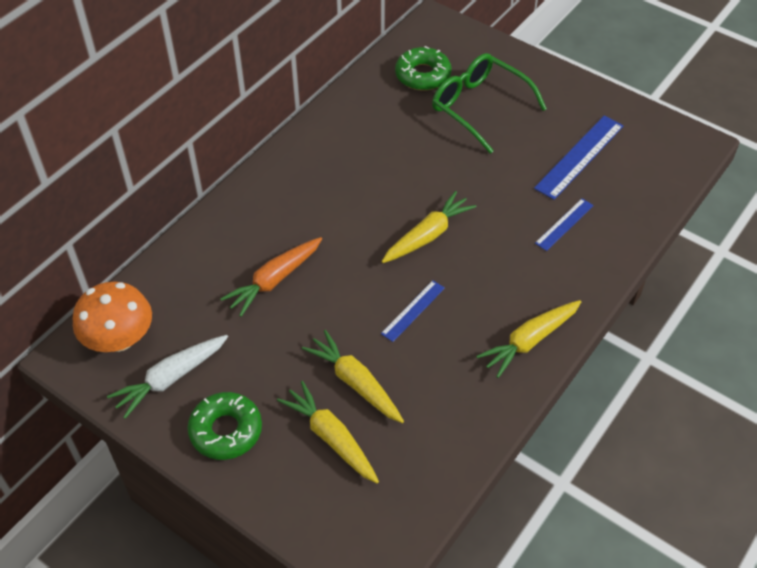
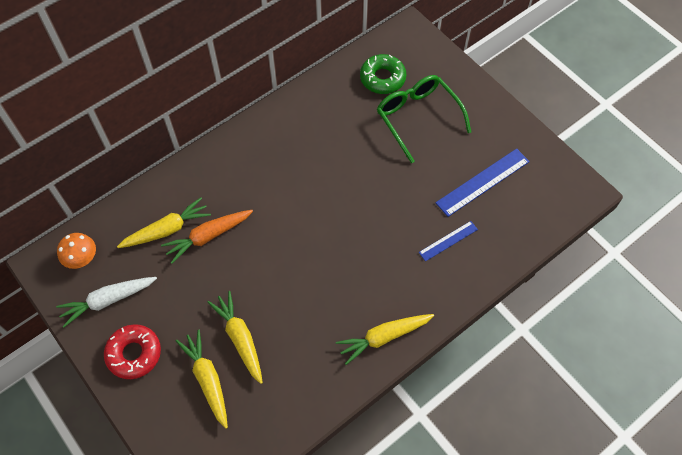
camera: 15 degrees right, 10 degrees up
(119, 339) = (81, 258): orange mushroom -> orange mushroom, size x0.64
(226, 430) = (134, 354): green donut -> red donut
(413, 310) = (303, 288): blue ruler -> none
(428, 235) = (337, 225): yellow carrot -> yellow carrot (167, 229)

